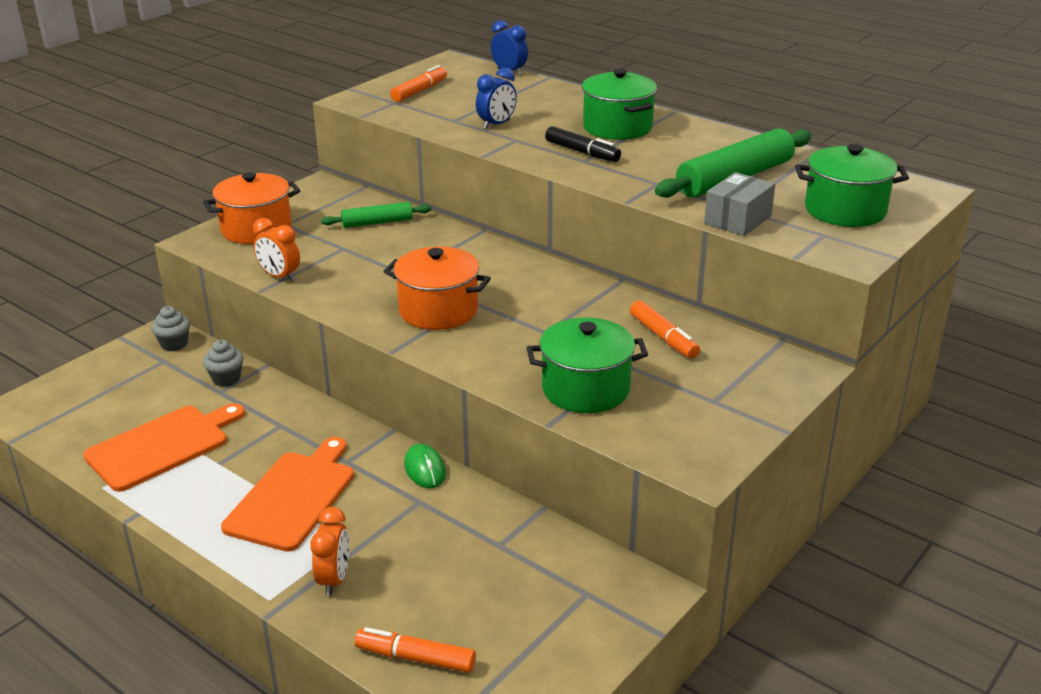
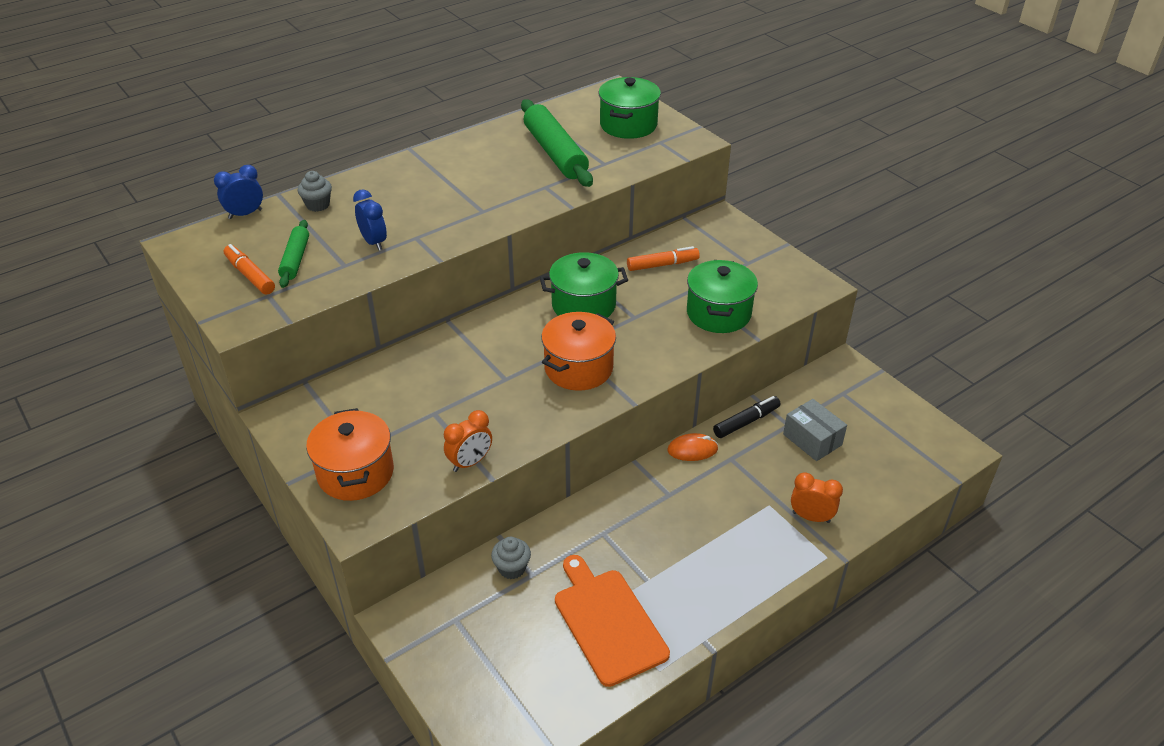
camera: 75 degrees left, 10 degrees up
(174, 344) = (426, 609): grey cupcake -> grey cupcake (318, 205)
(293, 497) = (707, 532): orange cutting board -> none
(377, 222) = (393, 384): green rolling pin -> green rolling pin (295, 259)
(416, 658) = (894, 483): orange marker -> none
(425, 469) = (692, 450): green mouse -> orange mouse
(582, 152) = (465, 209): black marker -> black marker (746, 422)
(617, 127) = (425, 182): green pot -> green pot (583, 305)
(738, 219) = (623, 167): grey box -> grey box (812, 439)

